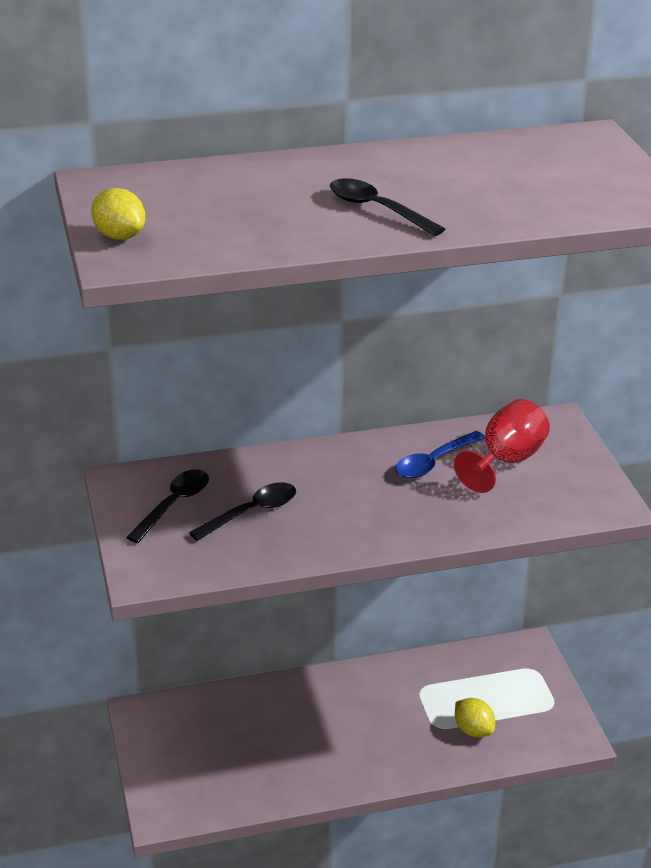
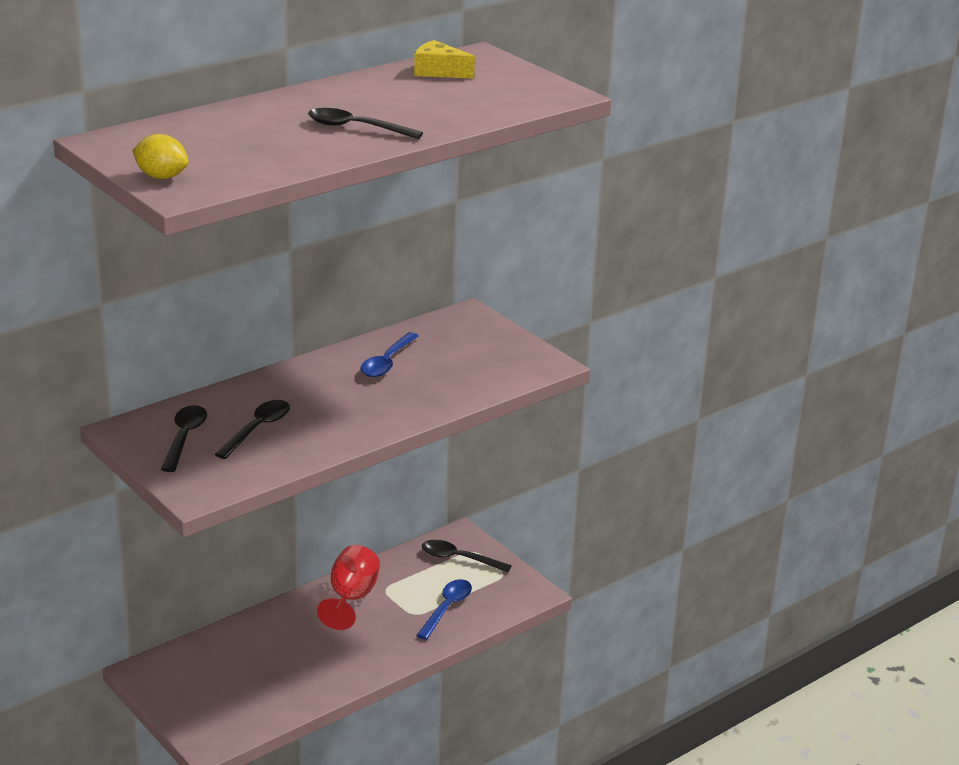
camera: 25 degrees left, 5 degrees down
(473, 730) = (446, 608): yellow lemon -> blue spoon
(506, 461) = (446, 350): red goblet -> red goblet (351, 598)
(515, 674) = (459, 559): none -> black spoon
(528, 151) = (438, 71): none -> yellow cheese

